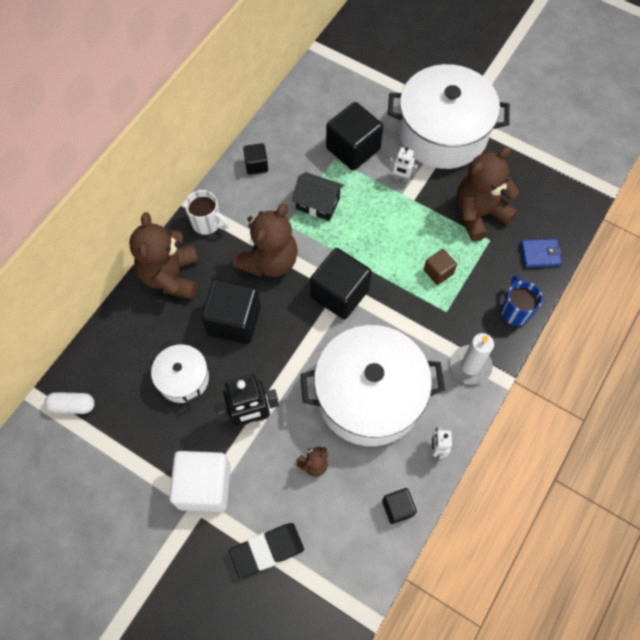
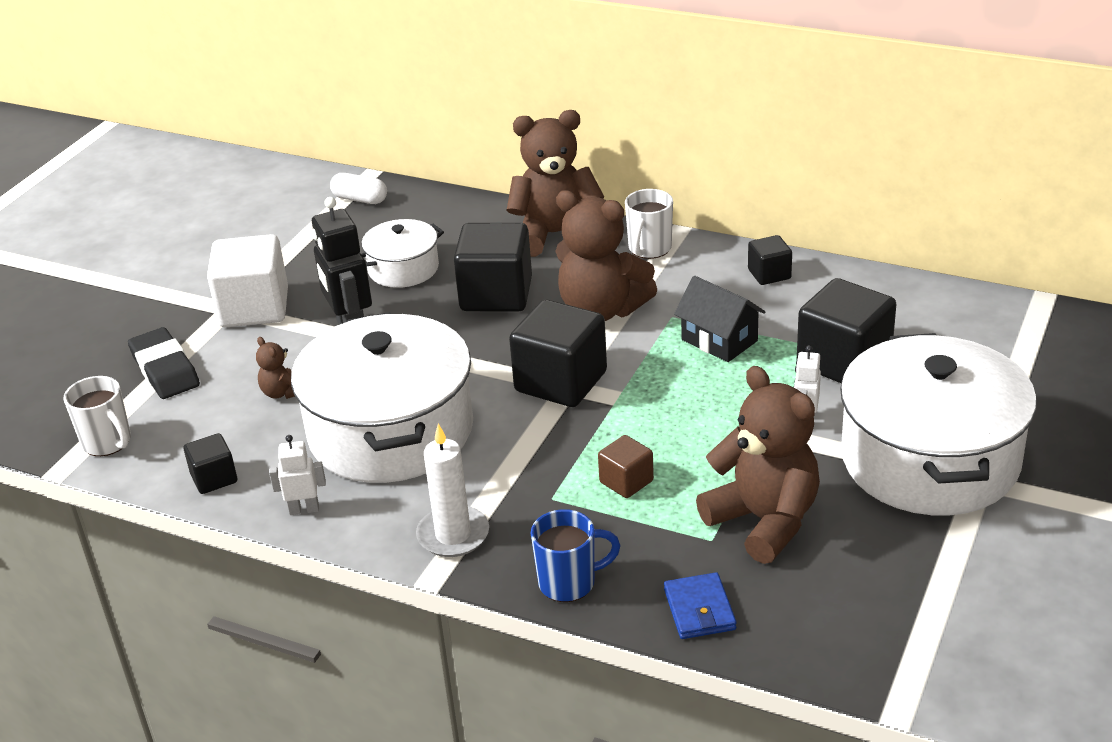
camera: 85 degrees right, 30 degrees down
(72, 406) = (360, 199): white capsule -> white capsule turned 60 degrees counterclockwise
(318, 204) = (719, 340): black house -> black house turned 60 degrees counterclockwise
(346, 586) = (108, 443): none -> white mug

